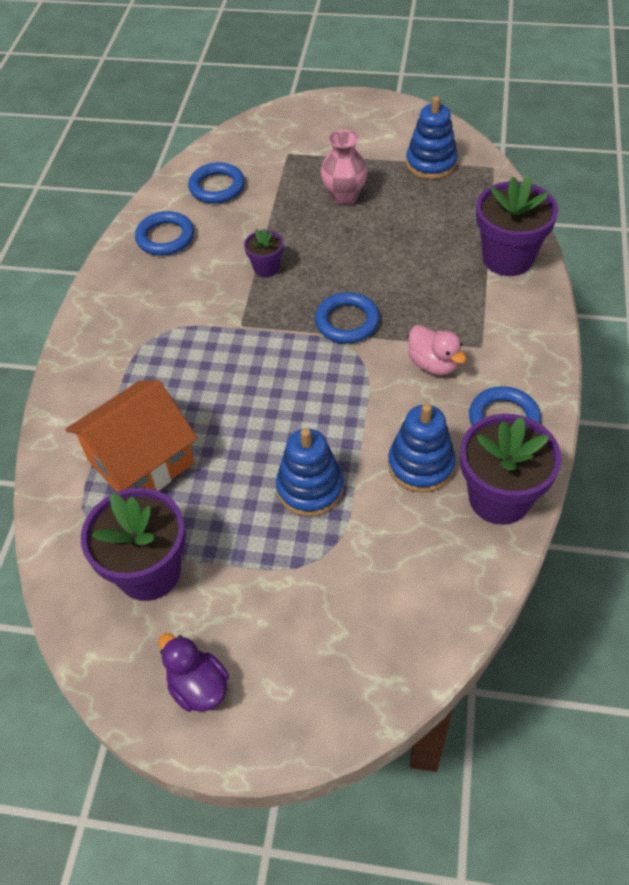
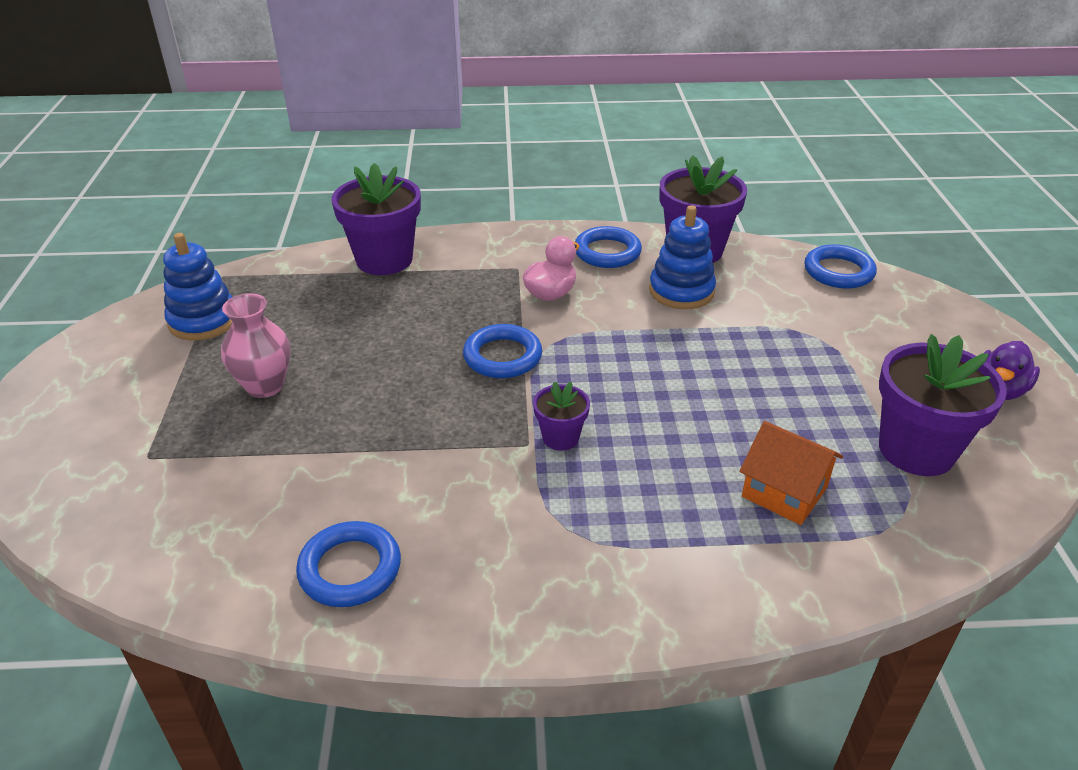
camera: 105 degrees left, 15 degrees down
(141, 461) = (784, 492): orange house -> orange house, size x0.63
(217, 187) = (221, 528): blue ring -> blue ring (838, 272)
(266, 268) = (415, 438): purple flower pot -> purple flower pot (560, 438)
(310, 488) = (745, 353): blue stacking toy -> none

